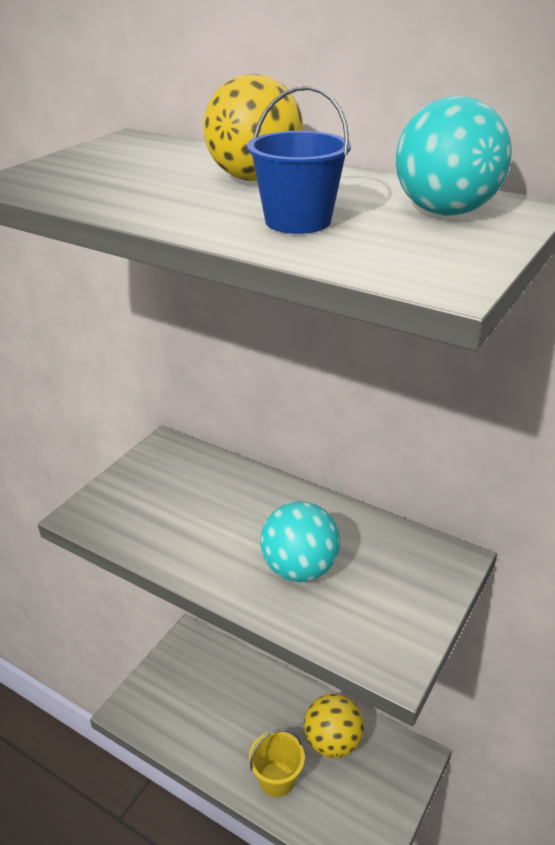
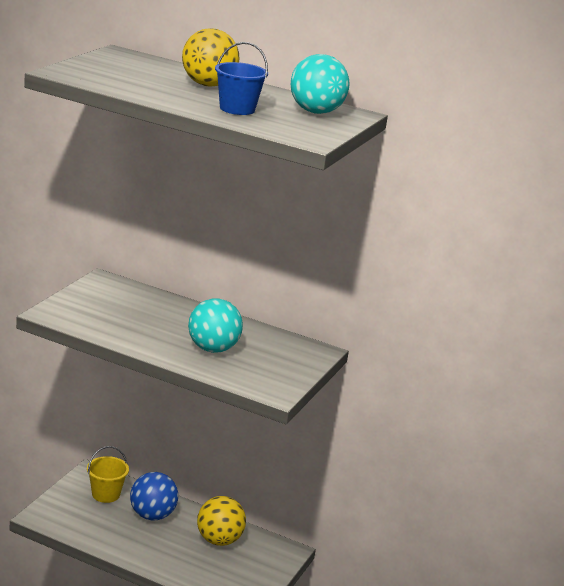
camera: 10 degrees left, 10 degrees down
(254, 702) = (152, 515): none -> blue ball
(277, 779) = (173, 559): yellow bucket -> yellow bucket (106, 494)

